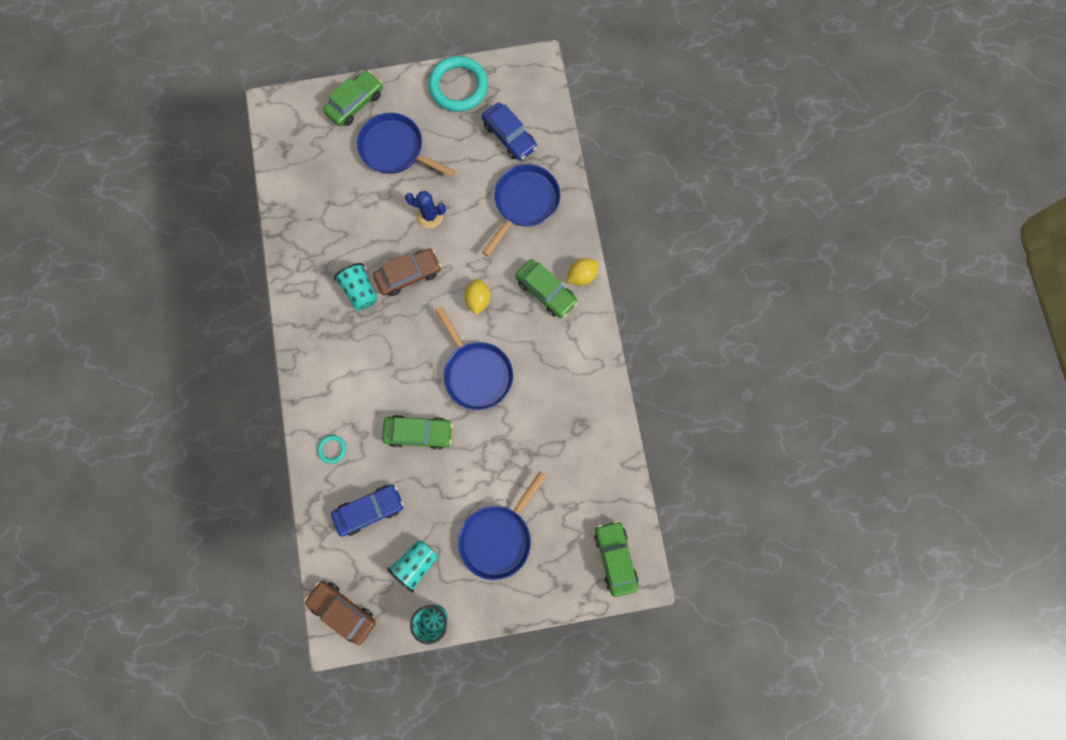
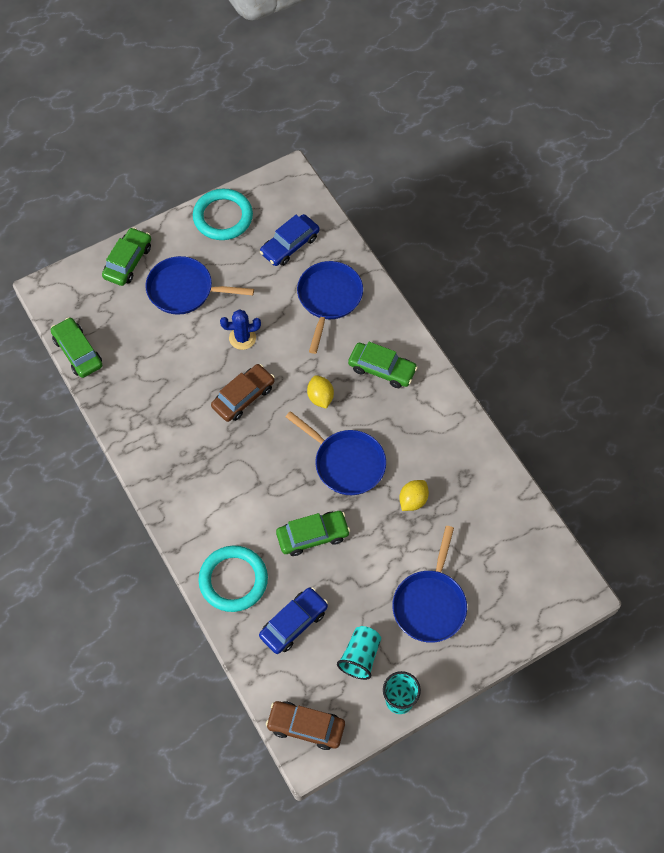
camera: 20 degrees left, 15 degrees down
(332, 449) = (233, 580): turquoise ring -> turquoise ring, size x2.30
(360, 291) = (202, 427): turquoise cup -> none
(509, 136) = (290, 245): blue car -> blue car turned 105 degrees clockwise
(582, 276) = (410, 344): yellow lemon -> yellow lemon (413, 500)
(615, 557) = (549, 583): green car -> green car (78, 352)

